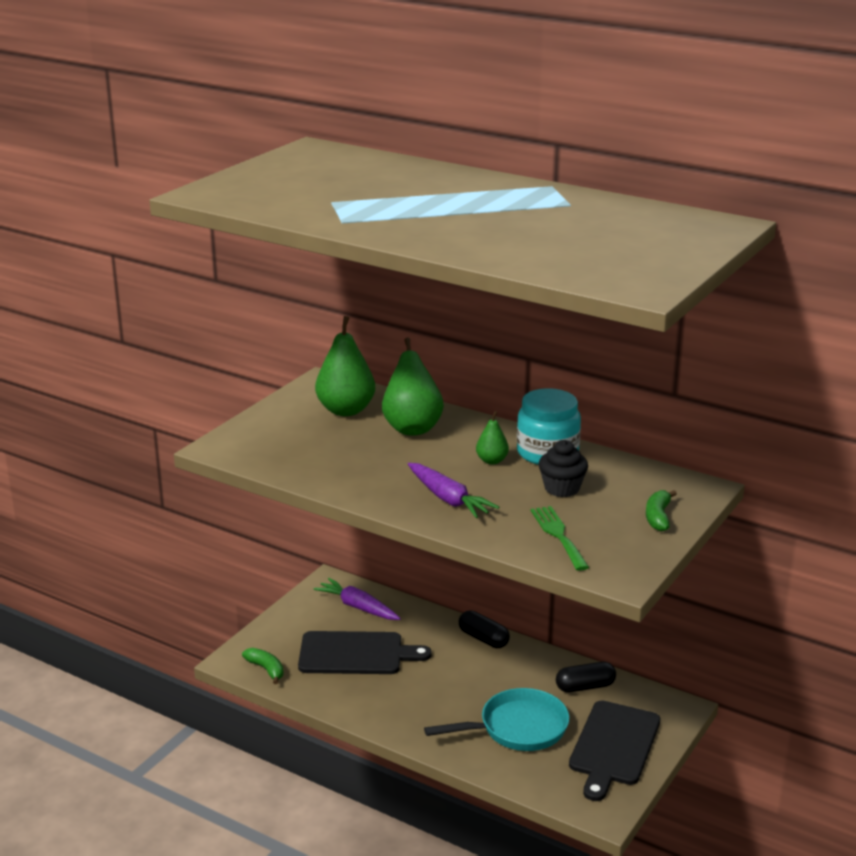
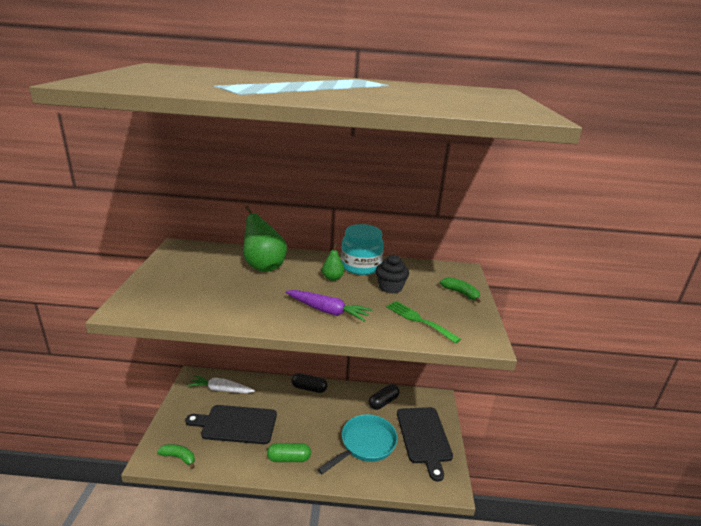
camera: 30 degrees left, 0 degrees up
(346, 410) = (209, 263): green pear -> none
(355, 654) = (236, 424): black cutting board -> black cutting board turned 150 degrees counterclockwise
(358, 607) = (221, 390): purple carrot -> white carrot
(401, 712) = (289, 458): none -> green capsule
(658, 517) = (460, 293): green banana -> green banana turned 150 degrees clockwise

